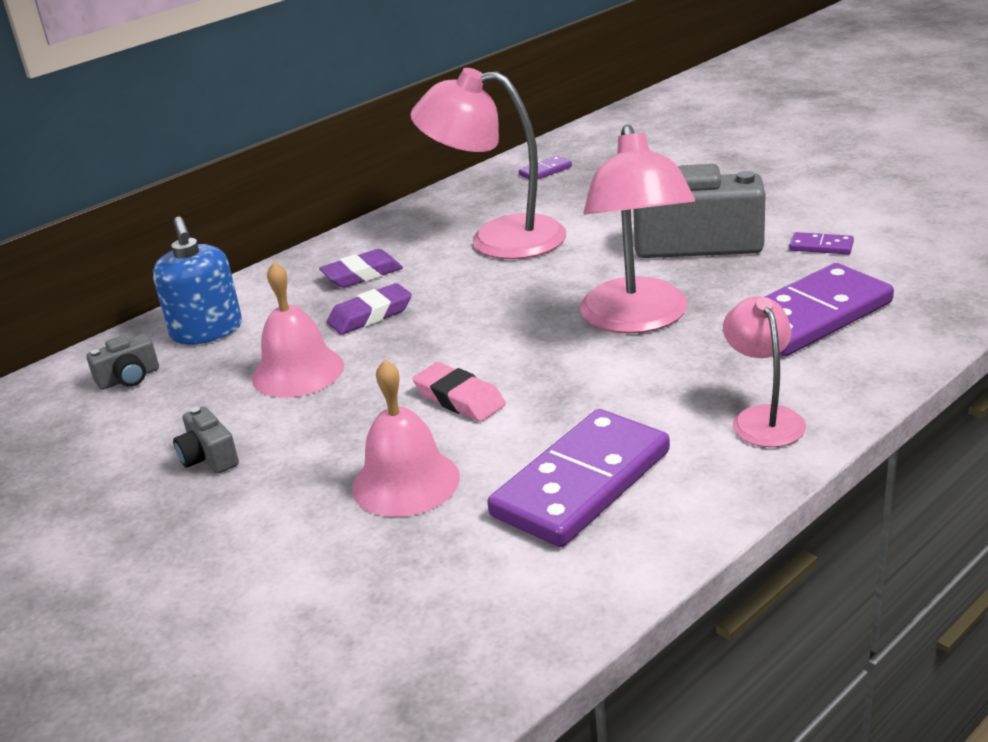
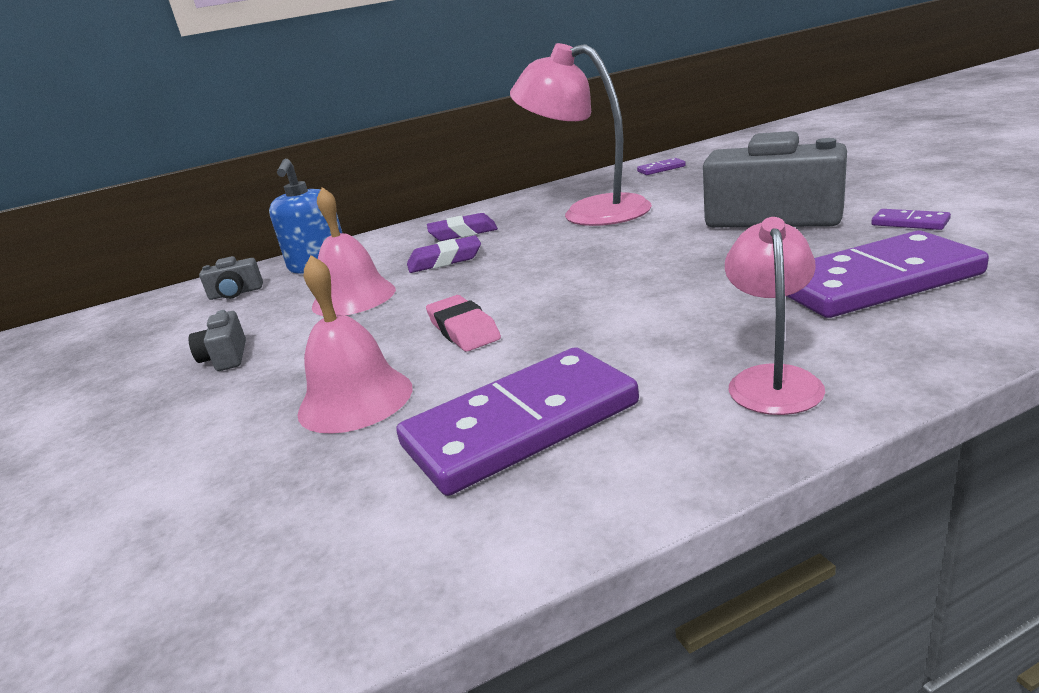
camera: 20 degrees right, 5 degrees down
(637, 319) = (678, 275): pink lamp -> none

